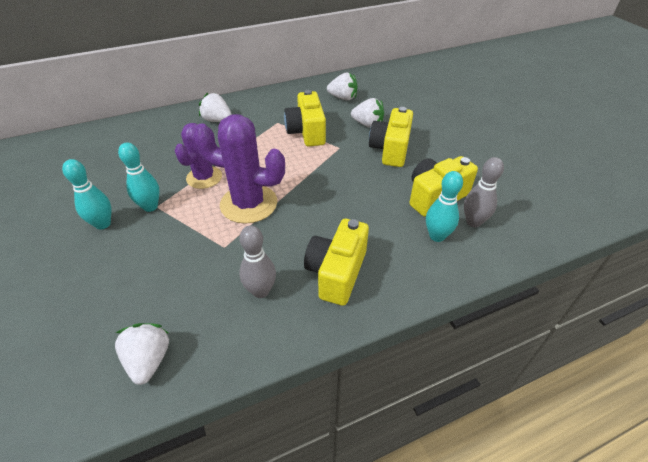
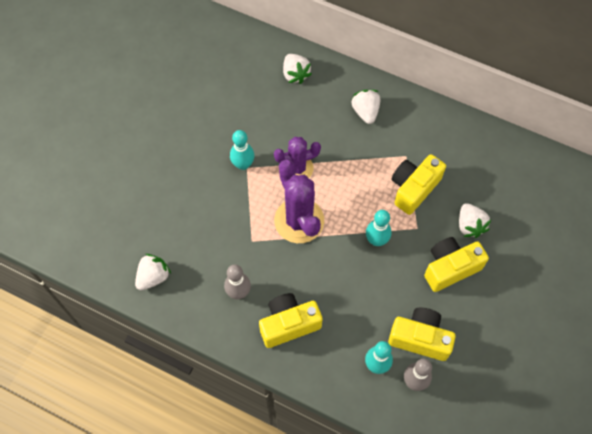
camera: 50 degrees right, 20 degrees up
(103, 224) = (207, 154): turquoise bowling pin -> turquoise bowling pin (376, 240)
(343, 98) = (492, 175): white strawberry -> white strawberry (295, 74)

